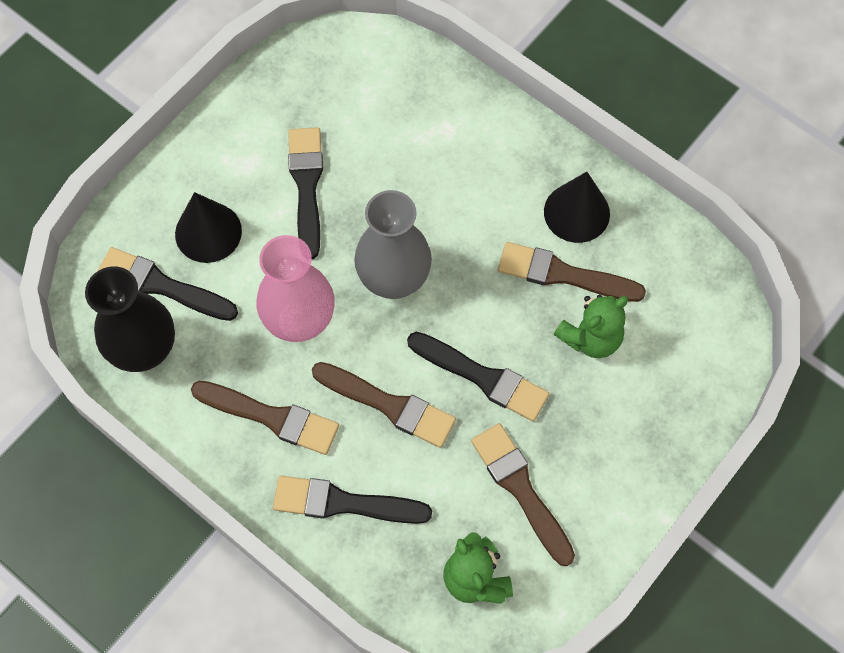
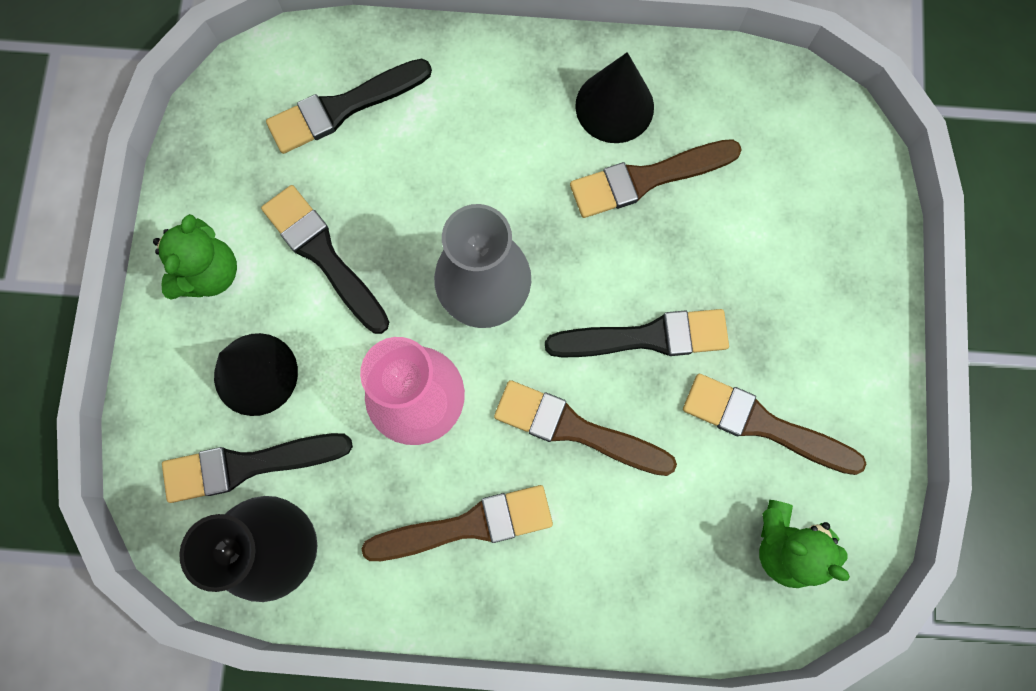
camera: 35 degrees left, 10 degrees up
(343, 503) = (605, 562): black brush -> black brush (343, 108)
(389, 405) = (576, 429): brown brush -> brown brush turned 150 degrees counterclockwise
(591, 338) = (719, 225): green teddy bear -> green teddy bear (209, 273)

